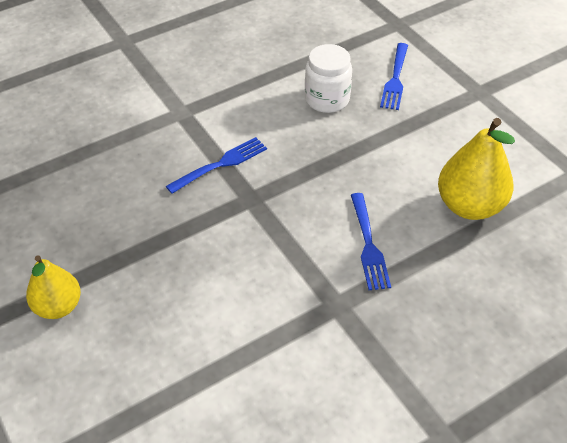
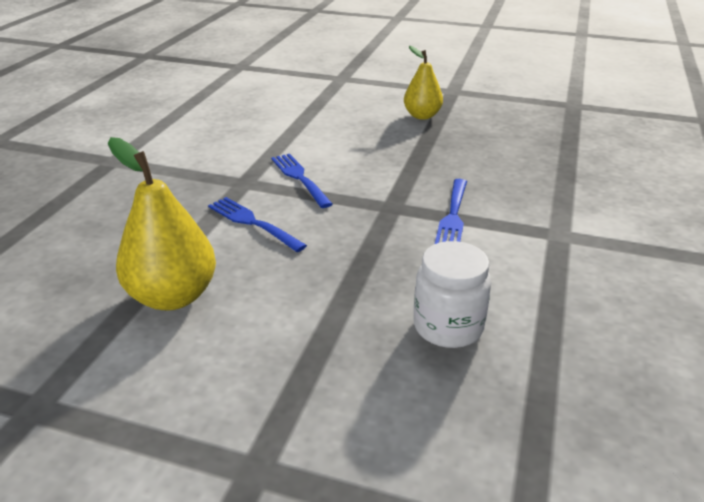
camera: 140 degrees right, 15 degrees down
(395, 78) = (402, 412): blue fork -> blue fork (300, 178)

